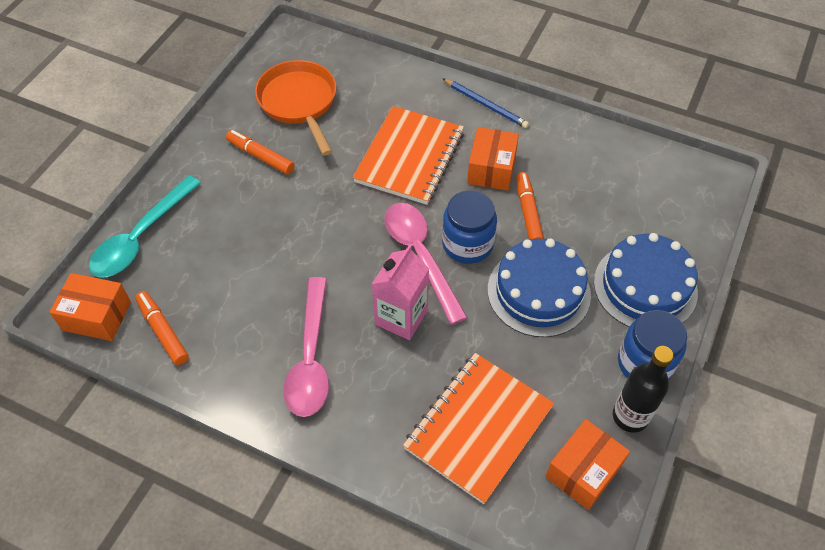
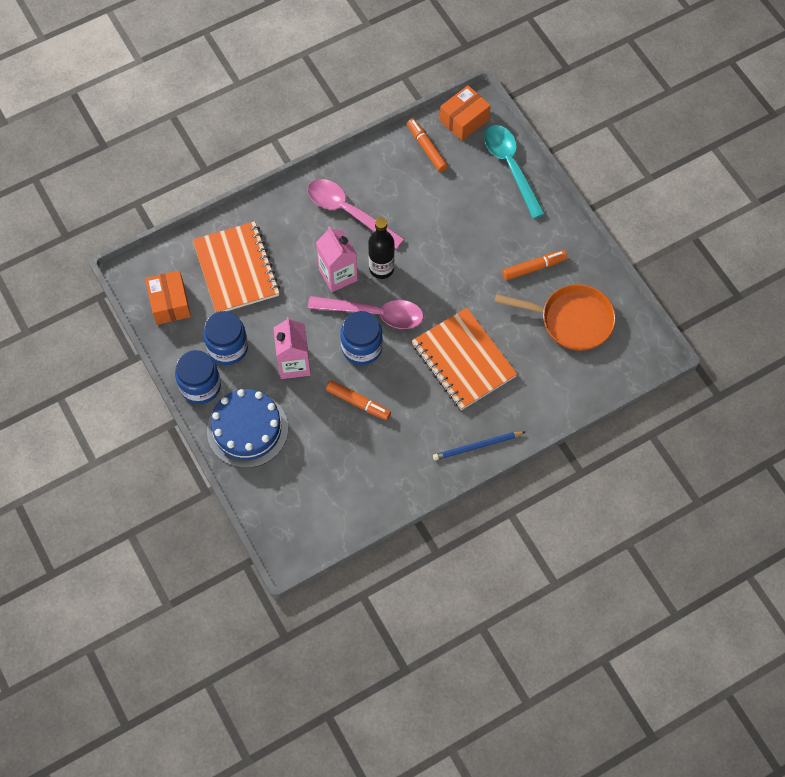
camera: 125 degrees right, 10 degrees up
(163, 331) = (426, 148): orange marker -> orange marker turned 120 degrees counterclockwise
(491, 169) = (413, 406): orange box -> none
(538, 292) = (294, 364): blue cake -> pink carton
(578, 367) = (228, 347): none -> blue jar
(630, 416) = (178, 351): black bottle -> black bottle (381, 268)

